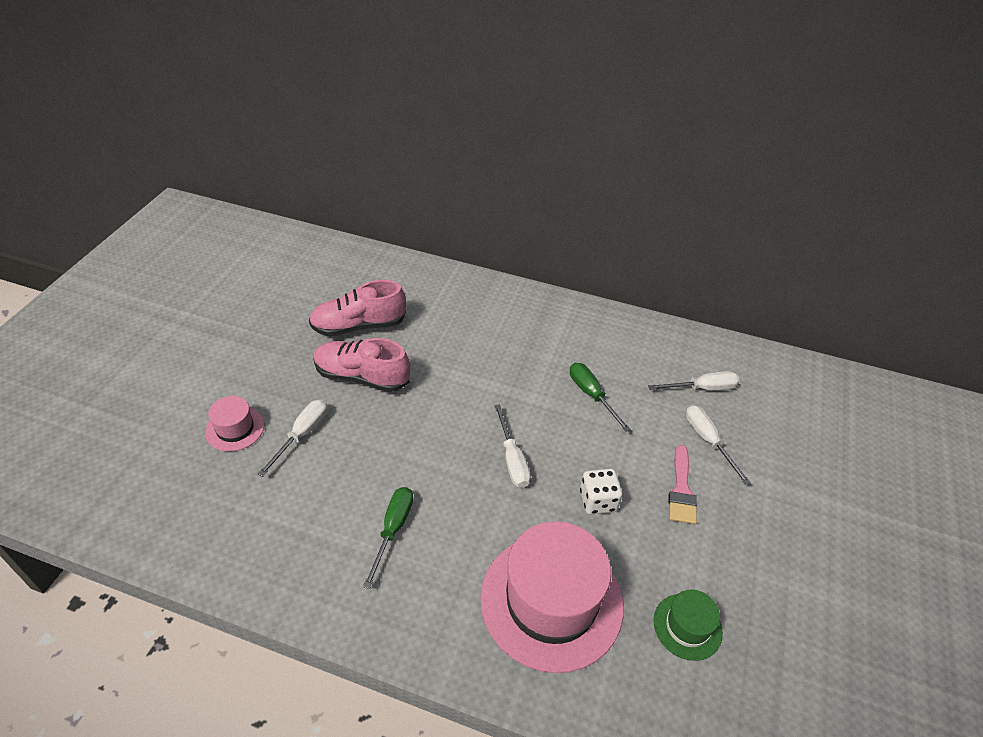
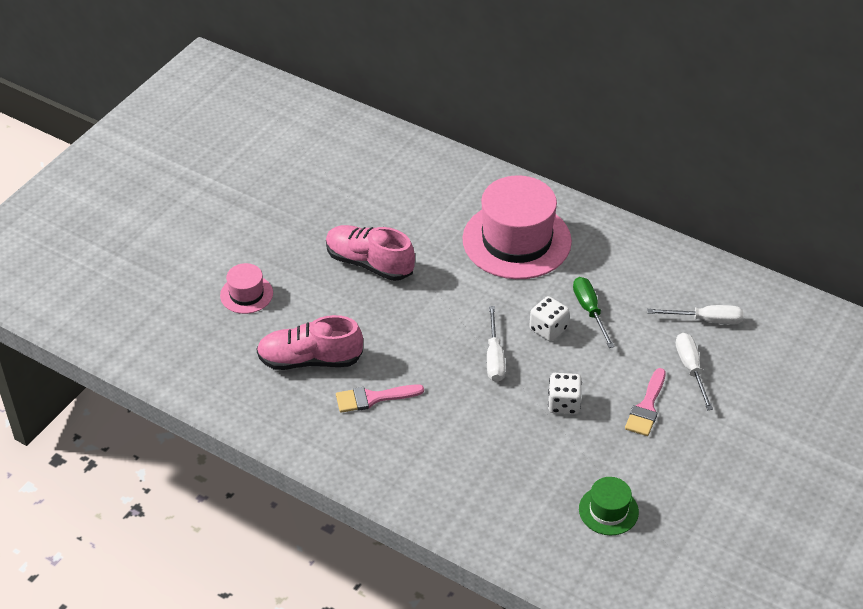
camera: 15 degrees right, 0 degrees up
(302, 434) = (306, 308): white screwdriver -> none
(359, 326) = (375, 213): pink shoe -> pink shoe (310, 360)
(393, 529) = (373, 398): green screwdriver -> pink brush
(551, 600) = (496, 473): pink hat -> pink hat (516, 240)
(557, 420) = (548, 329): none -> white dice

